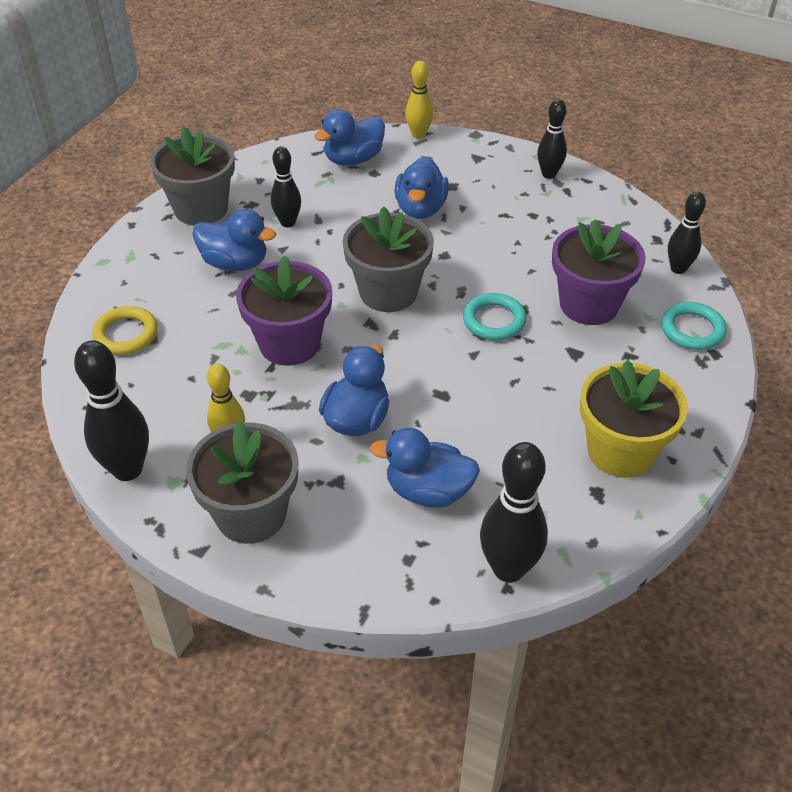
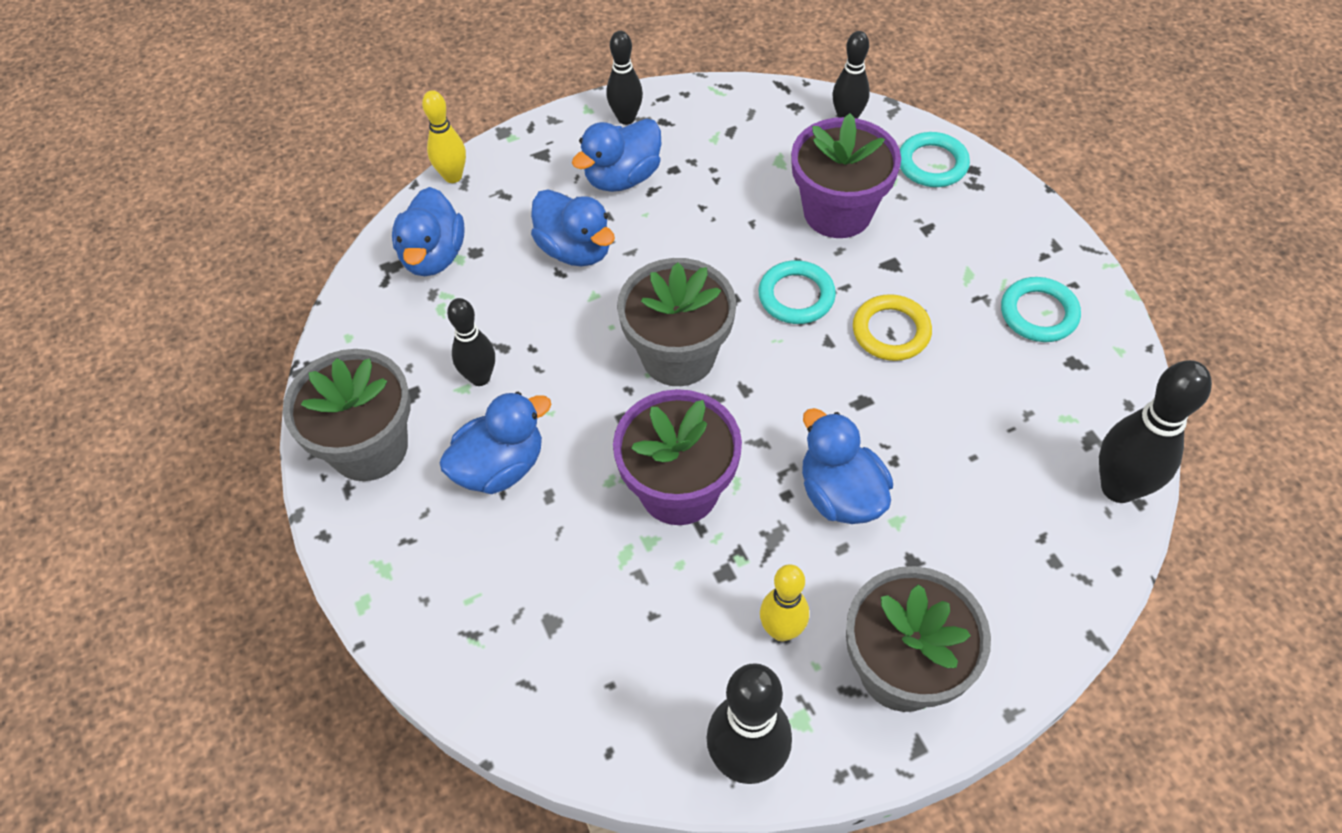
camera: 50 degrees left, 10 degrees up
(126, 334) = (521, 645): yellow ring -> yellow ring (891, 331)
(428, 491) = (981, 492): blue duck -> blue duck (622, 177)
(620, 451) = (1038, 313): yellow flower pot -> turquoise ring

